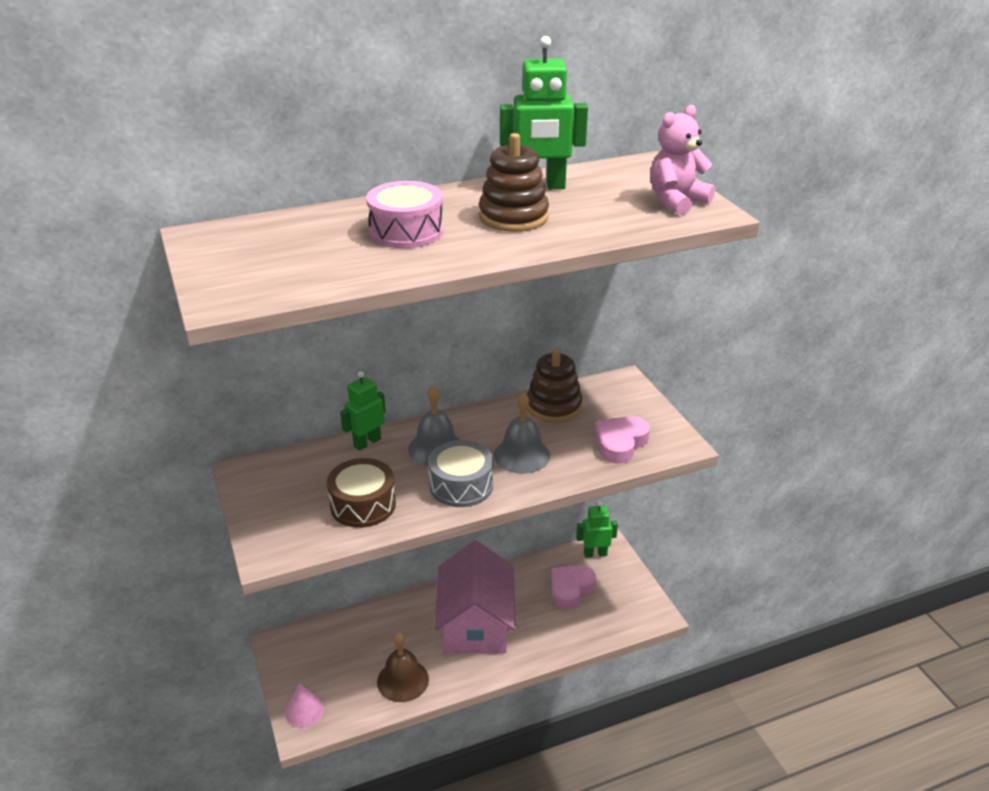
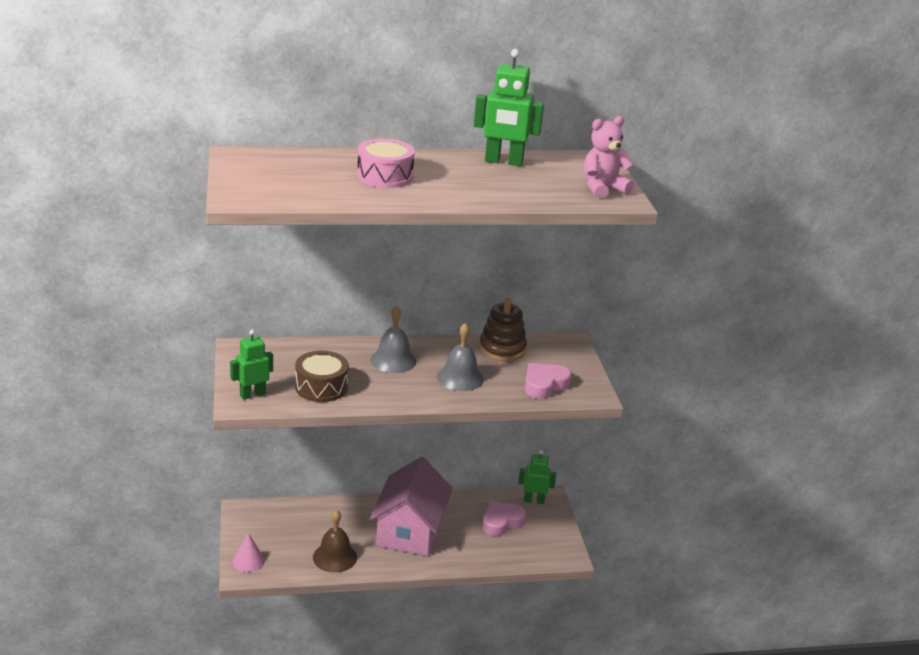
camera: 10 degrees right, 5 degrees down
(367, 442) = (340, 346): green robot -> green robot (252, 394)
(461, 485) = (402, 389): grey drum -> none
(513, 217) = (470, 179): brown stacking toy -> none

